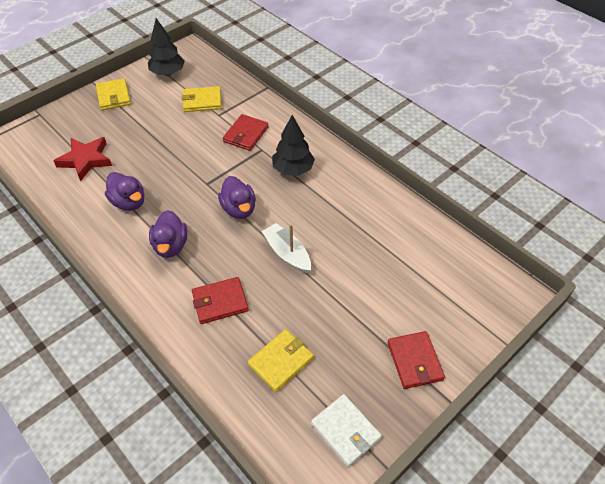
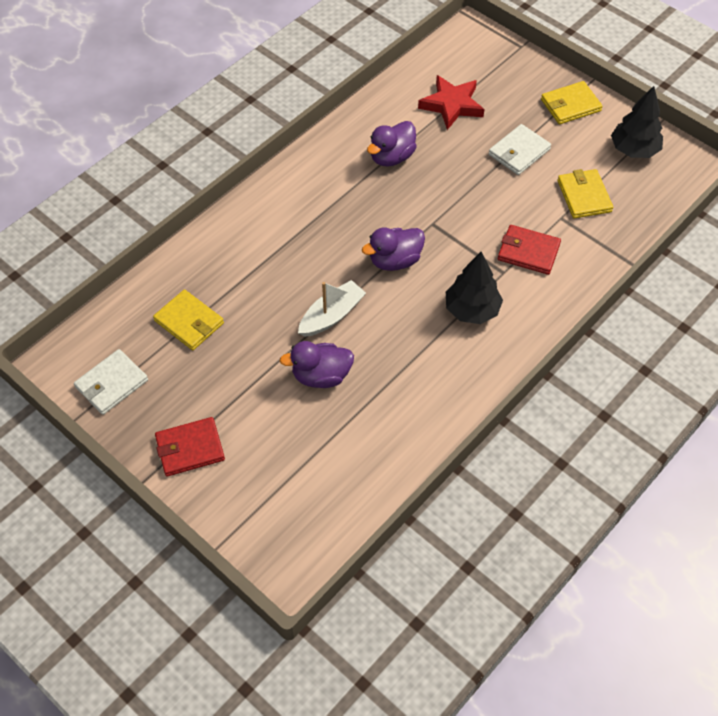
camera: 85 degrees right, 5 degrees up
(150, 128) = (519, 152): none -> white wallet
(170, 246) = (332, 205): purple duck -> purple duck (321, 376)
(220, 302) = (260, 260): red wallet -> none

